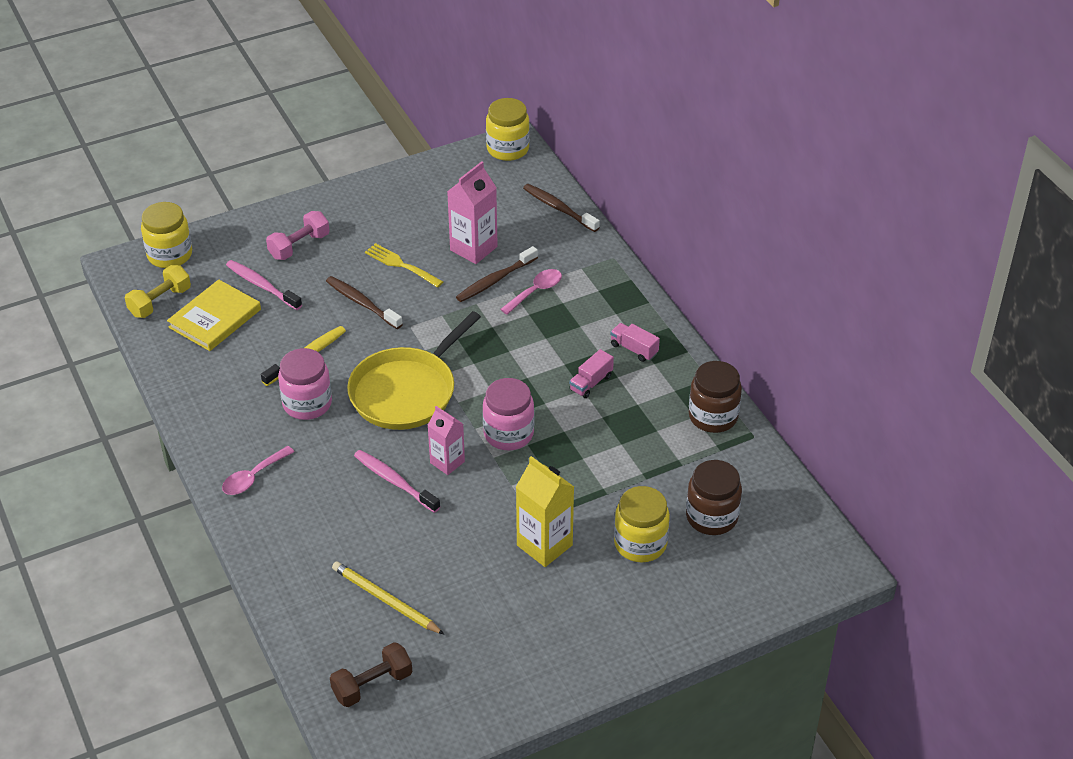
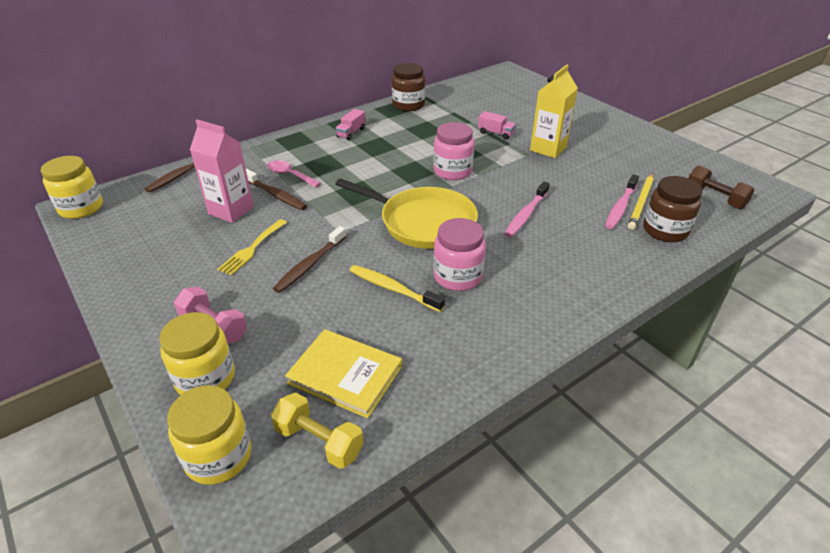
camera: 100 degrees left, 5 degrees down
(253, 477) = (564, 294): pink spoon -> none
(262, 286) = (284, 344): pink toothbrush -> pink toothbrush (620, 207)
(447, 462) = (493, 193): pink carton -> none
(591, 383) = (389, 145): pink truck -> pink truck (495, 133)
(640, 543) = (526, 120): yellow jar -> yellow jar (205, 378)
(711, 517) = (492, 102): brown jar -> brown jar (665, 230)

